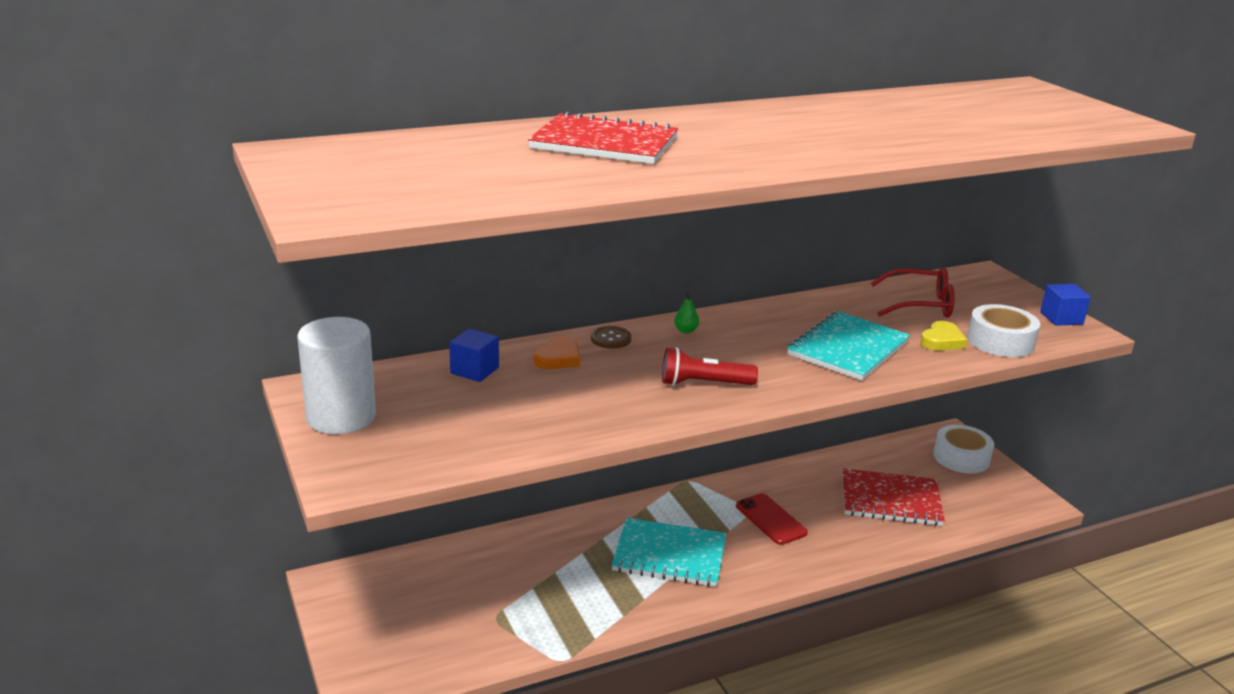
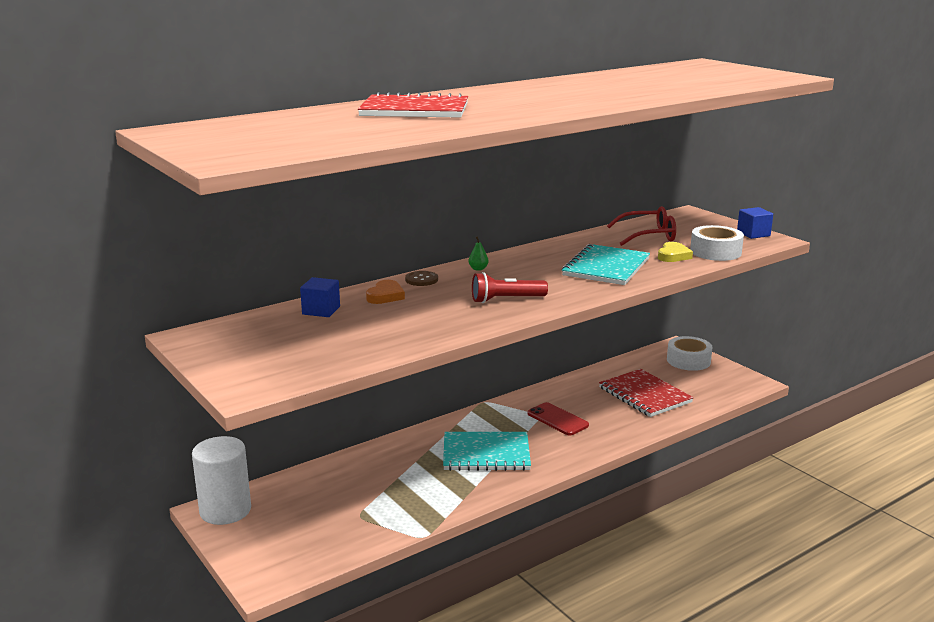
camera: 10 degrees left, 5 degrees down
(341, 417) = (224, 351): white cylinder -> white cylinder (225, 510)
(890, 500) = (644, 395): red notebook -> red notebook turned 60 degrees clockwise

